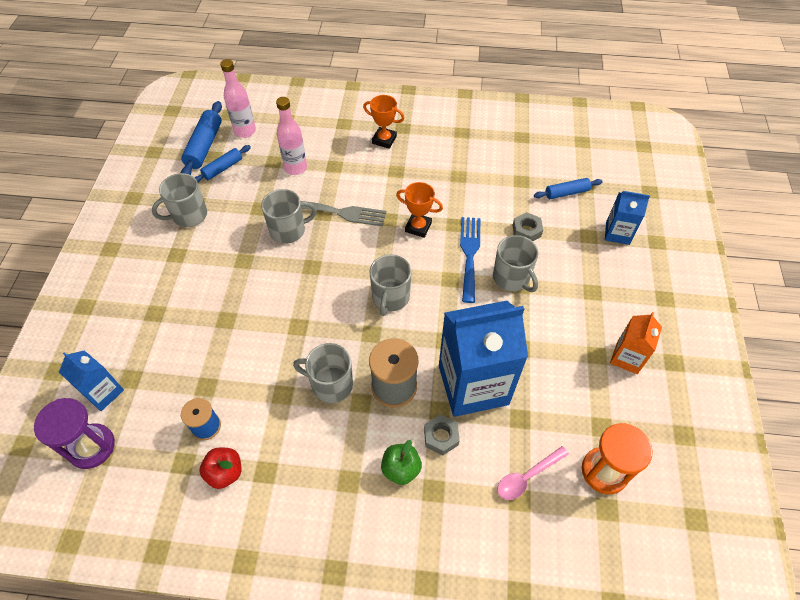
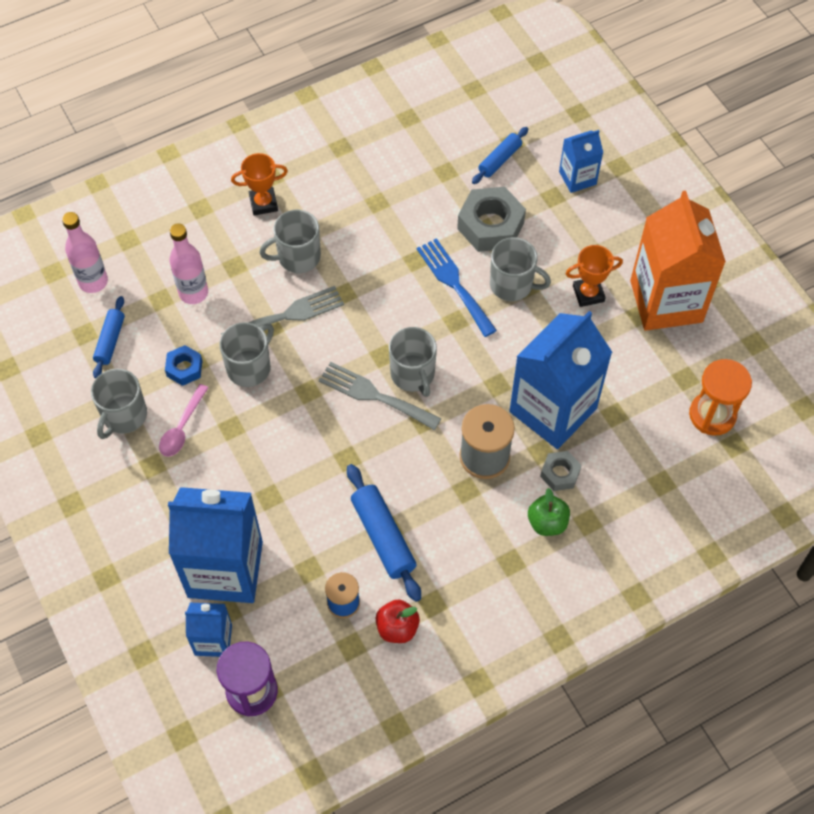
camera: 35 degrees left, 5 degrees up
(155, 349) = (225, 569): none -> blue carton
(204, 146) = (62, 327): blue rolling pin -> blue rolling pin (383, 536)
(249, 208) = (184, 368): none -> blue nut
(331, 384) = (425, 491): grey mug -> grey mug (297, 257)
(352, 295) = (374, 395): none -> grey fork
(418, 227) = (381, 284): orange trophy -> orange trophy (588, 294)
(526, 231) = (490, 225): grey nut -> grey nut, size x1.83
(527, 477) = (654, 460): pink spoon -> pink spoon (182, 428)
(627, 357) = (666, 301): orange carton -> orange carton, size x2.01

